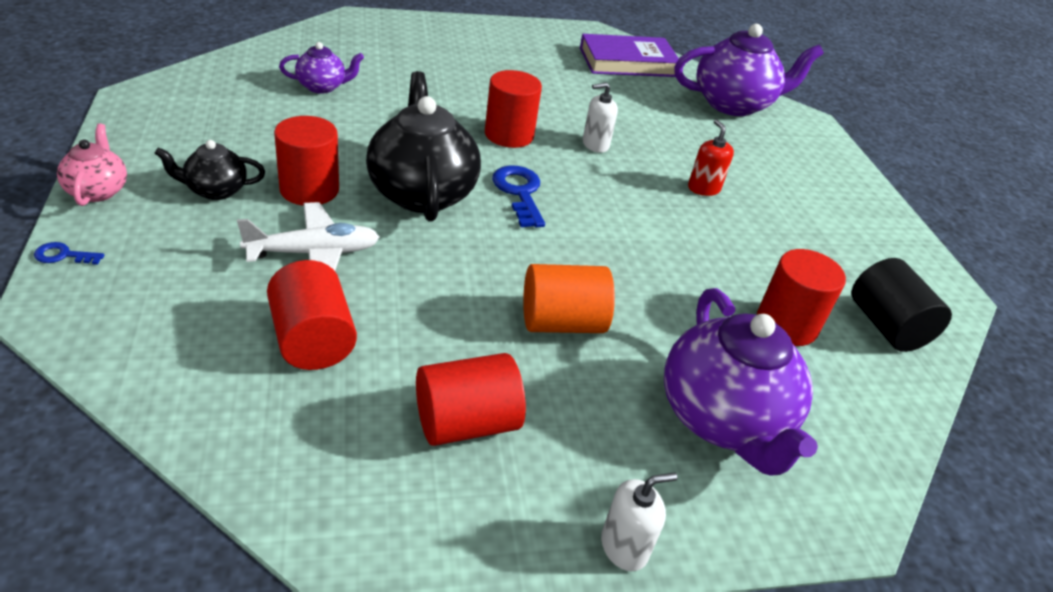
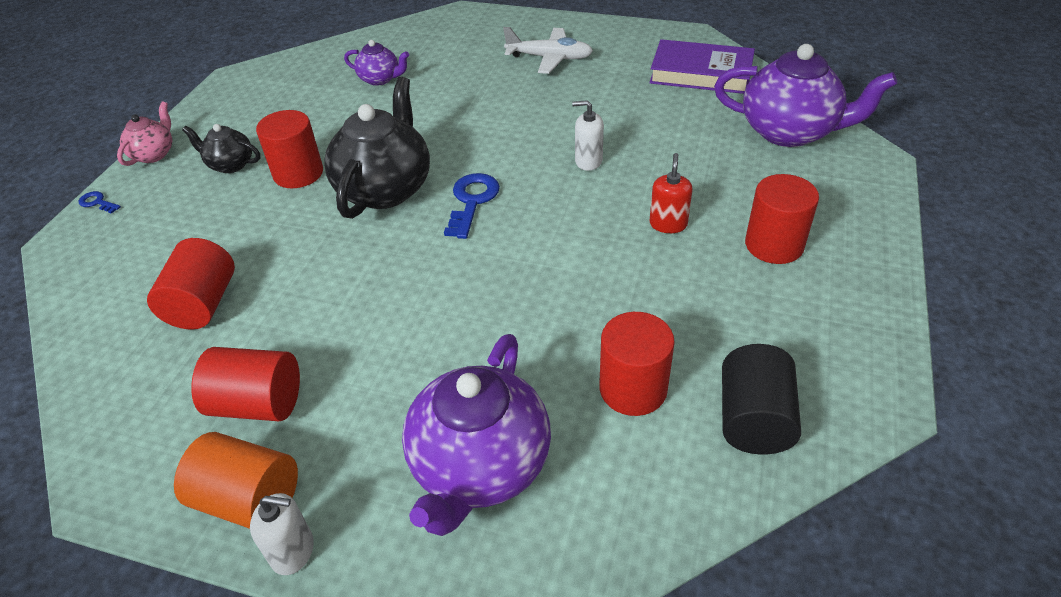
camera: 35 degrees right, 5 degrees up
(314, 253) = (259, 230): white plane -> white plane (549, 58)
(509, 135) = (509, 141): red cylinder -> red cylinder (774, 245)
(562, 323) = (408, 334): orange cylinder -> orange cylinder (249, 499)

